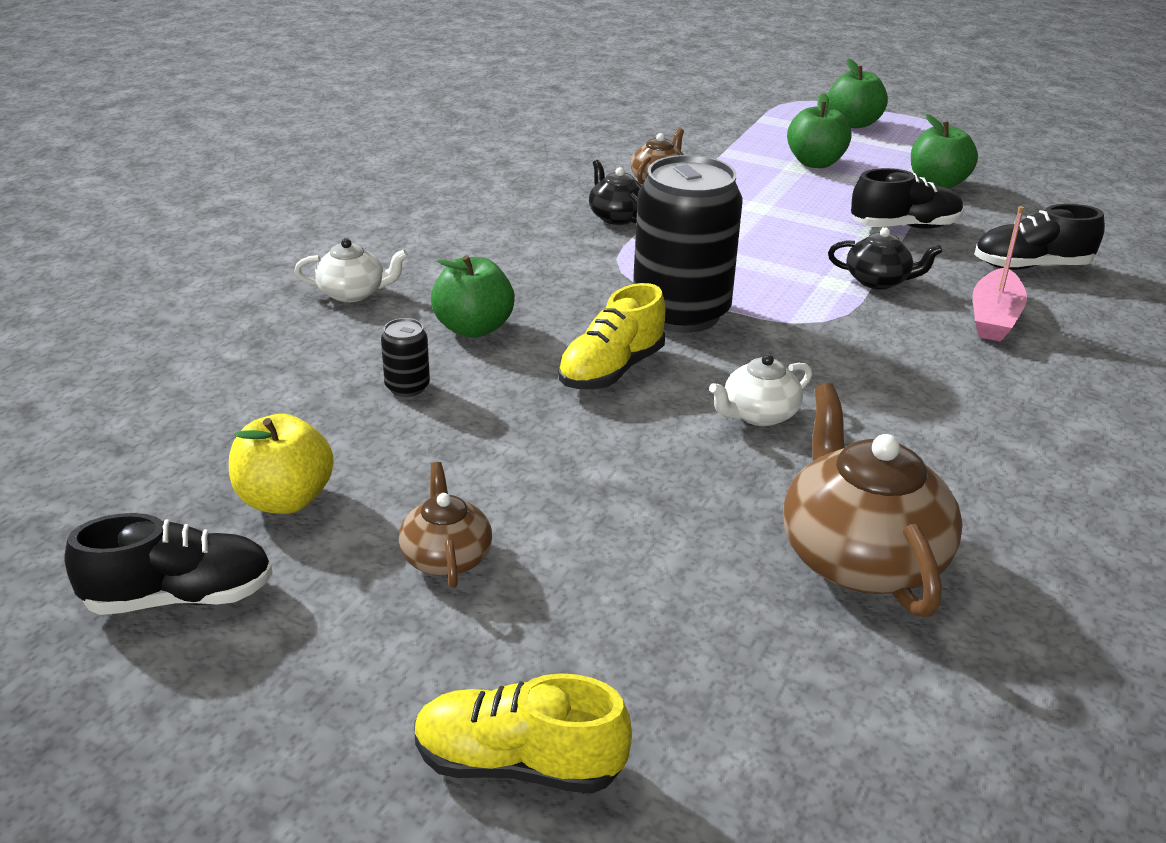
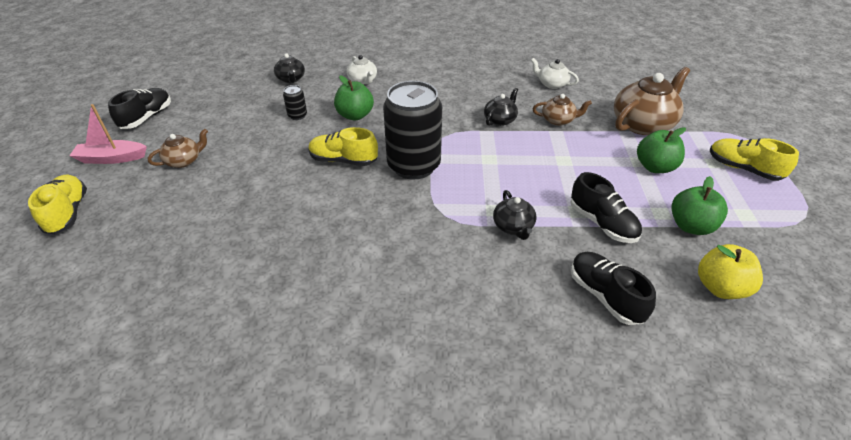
camera: 65 degrees right, 10 degrees up
(179, 598) = (147, 117): black shoe -> black shoe turned 120 degrees counterclockwise
(244, 367) = (291, 79): none -> black teapot
(285, 499) = (208, 116): yellow apple -> yellow apple (720, 287)
(758, 414) = (330, 214): white teapot -> white teapot (552, 84)
(853, 123) = (743, 169): green apple -> yellow shoe
(860, 558) = (218, 276): brown teapot -> brown teapot (642, 124)
(994, 317) = (509, 287): pink boat -> pink boat (112, 158)

